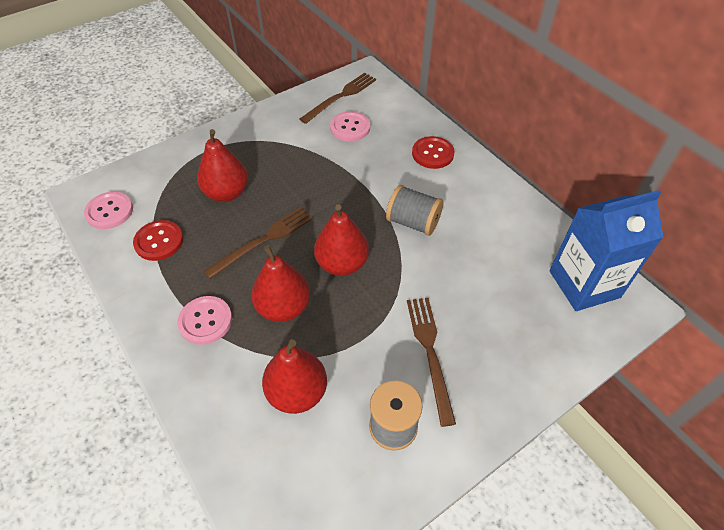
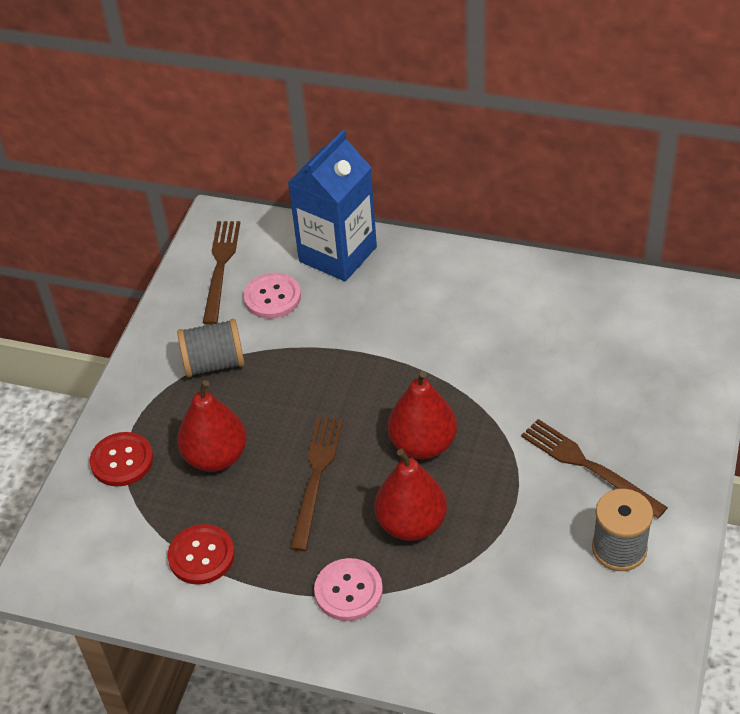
camera: 35 degrees left, 5 degrees down
(109, 211) = (100, 566): pink button -> none
(297, 392) = (508, 584): red pear -> none
(413, 222) = (449, 357): grey spool -> grey spool (214, 363)
(432, 154) = (394, 272): red button -> red button (122, 461)
(584, 284) = (659, 313): blue carton -> blue carton (337, 254)

